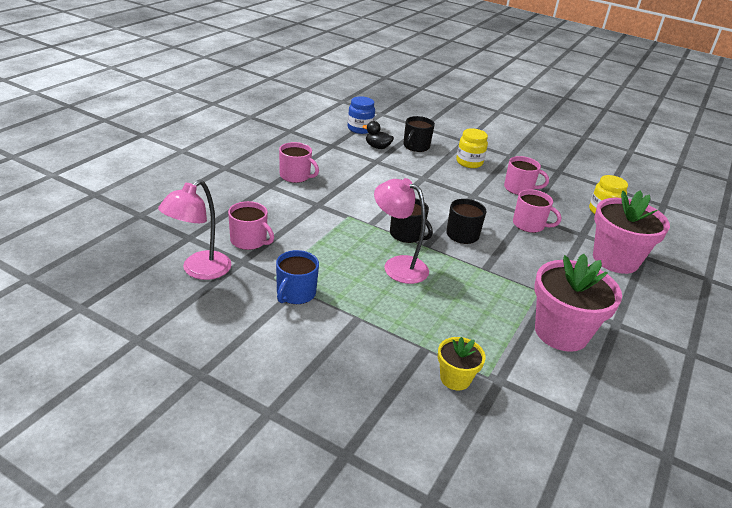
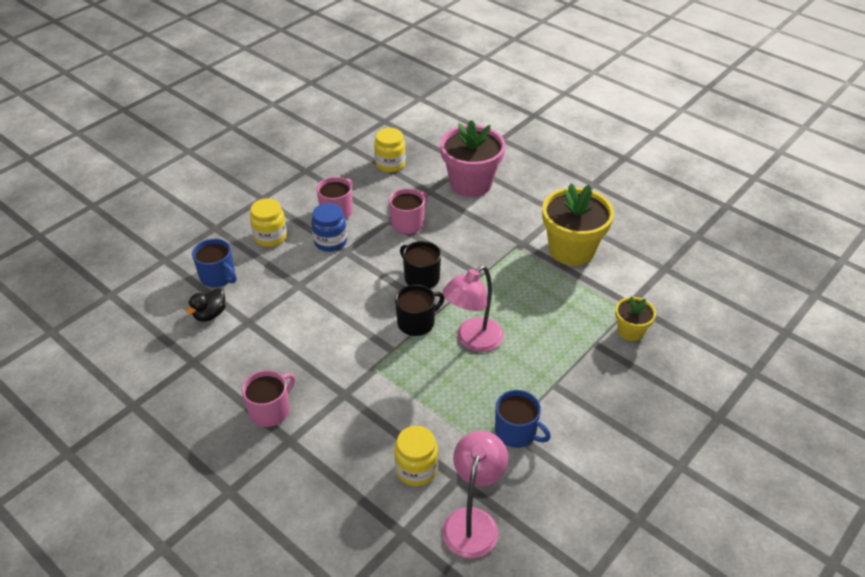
camera: 75 degrees left, 10 degrees up
(199, 270) = (473, 521): pink lamp -> pink lamp turned 120 degrees counterclockwise
(249, 241) = (416, 469): pink mug -> yellow jar
(360, 129) = (151, 324): blue jar -> blue jar (330, 241)
(416, 146) = (218, 276): black mug -> blue mug
(561, 332) = (571, 250): pink flower pot -> yellow flower pot

